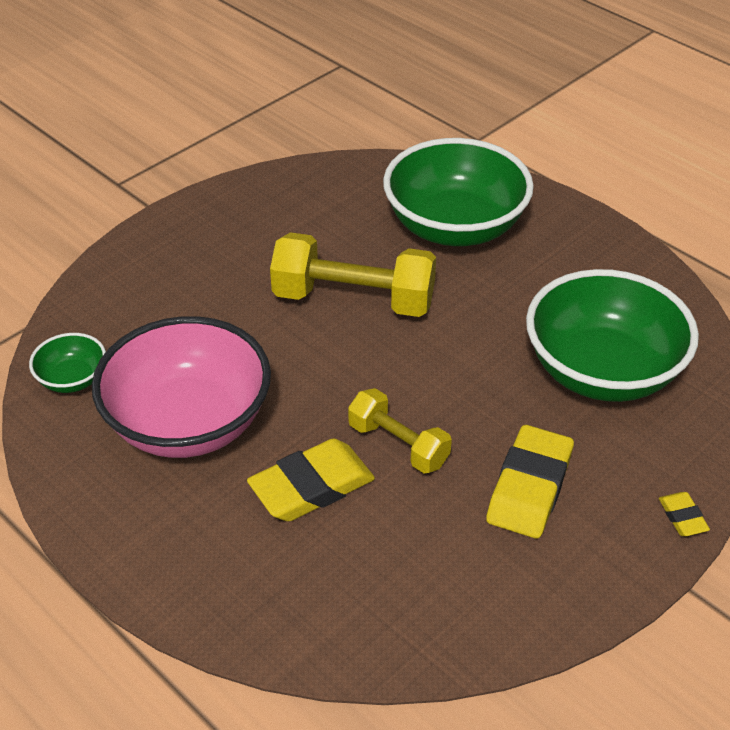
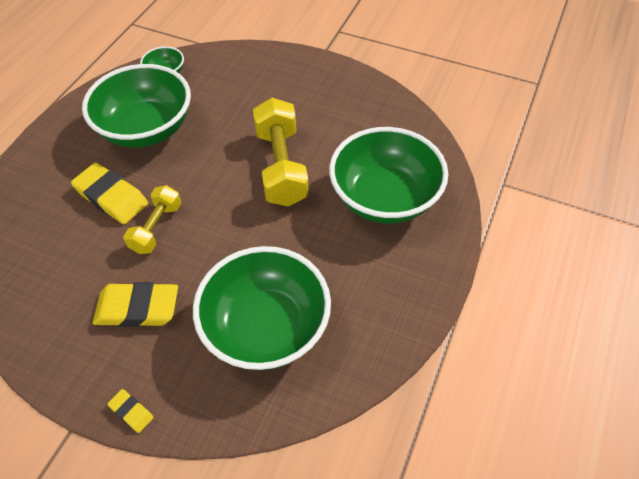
camera: 70 degrees right, 10 degrees up
(188, 423) = (147, 129): pink bowl -> green bowl
(682, 517) = (131, 412): yellow eraser -> yellow eraser turned 75 degrees clockwise

